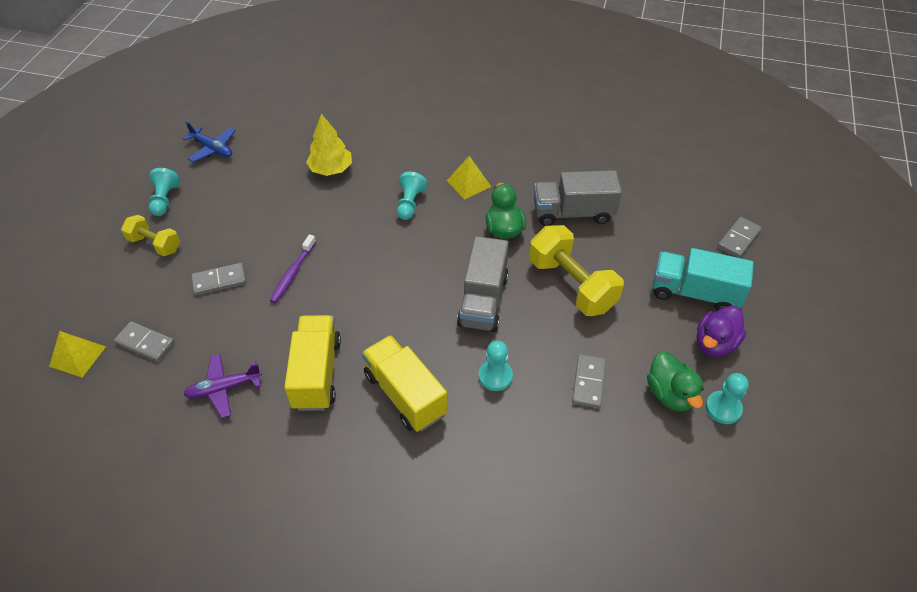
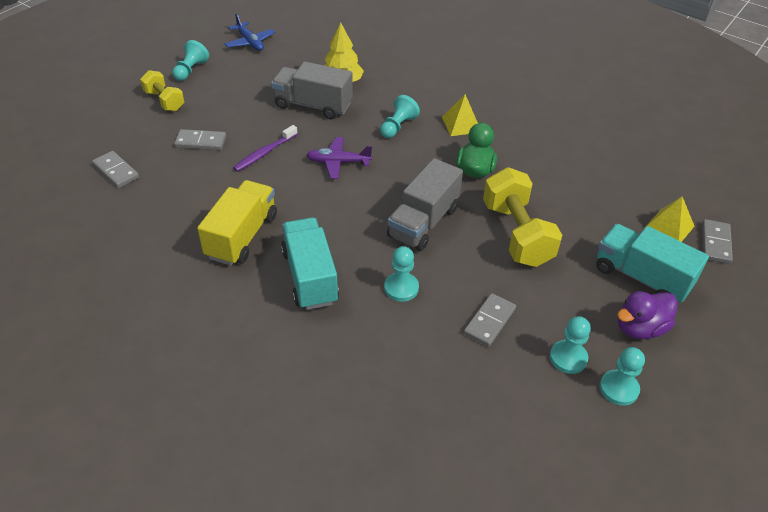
camera: 20 degrees right, 5 degrees down
(77, 356) = (59, 165): yellow pyramid -> yellow pyramid (669, 227)
(224, 388) = (159, 224): purple plane -> purple plane (338, 162)
(405, 394) = (310, 277): yellow truck -> turquoise truck
(573, 213) = (550, 174): grey truck -> grey truck (313, 105)
(670, 394) = (568, 358): green duck -> turquoise pawn
(738, 239) = (715, 243): grey domino -> grey domino turned 45 degrees counterclockwise

